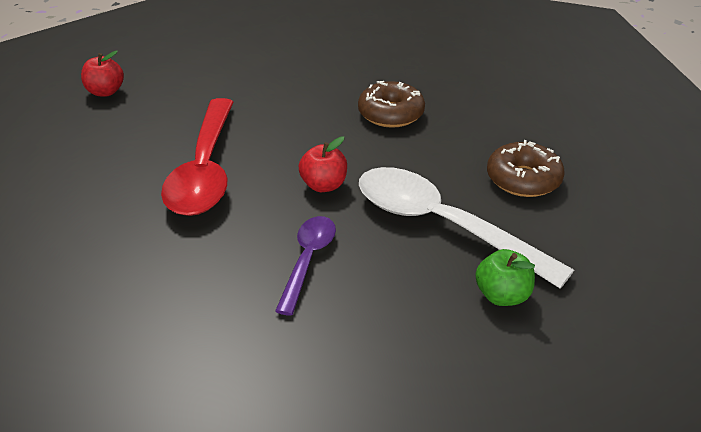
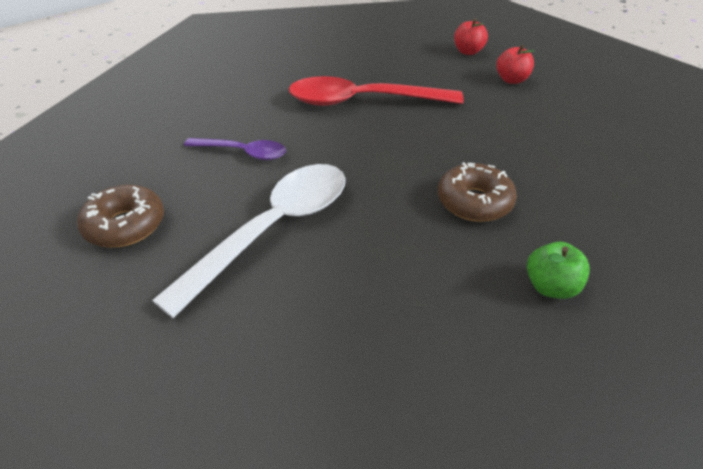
camera: 90 degrees right, 5 degrees up
(324, 185) = (340, 158): red apple -> red apple (511, 80)
(502, 296) = (165, 262): green apple -> green apple (550, 286)
(523, 179) = (349, 304): brown donut -> brown donut (125, 225)

